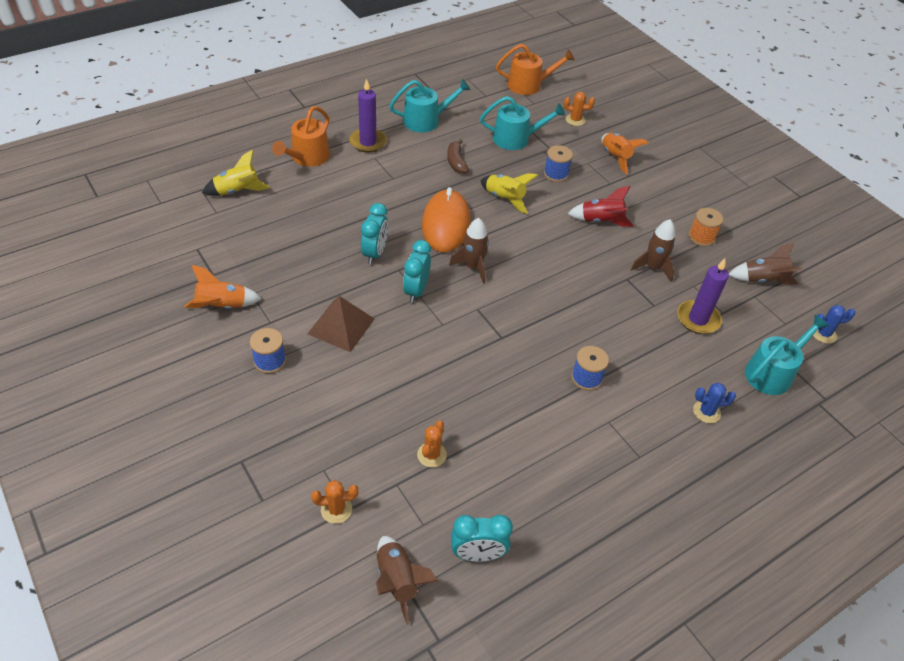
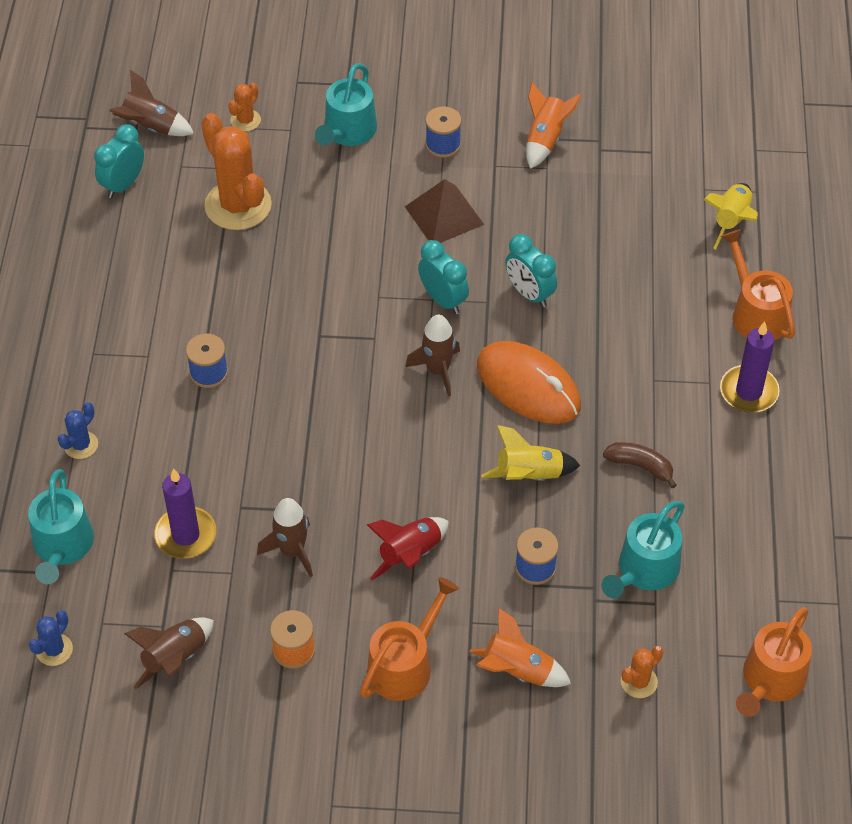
camera: 130 degrees right, 5 degrees up
(426, 120) = (758, 484): turquoise watering can -> turquoise watering can (348, 132)
(431, 455) = (238, 205): orange cactus -> orange cactus, size x2.13
(659, 195) = (404, 665): none -> orange watering can

